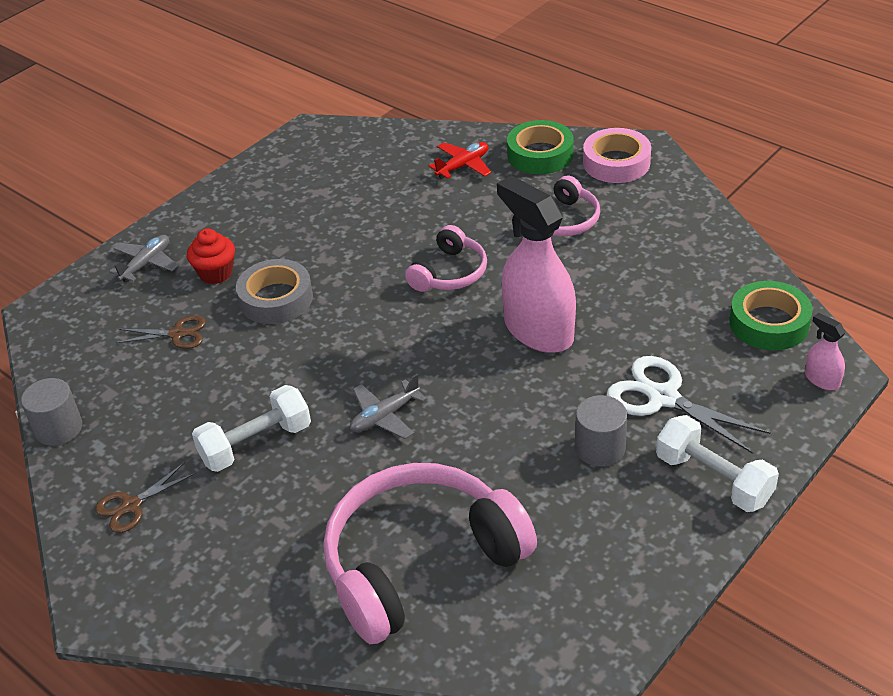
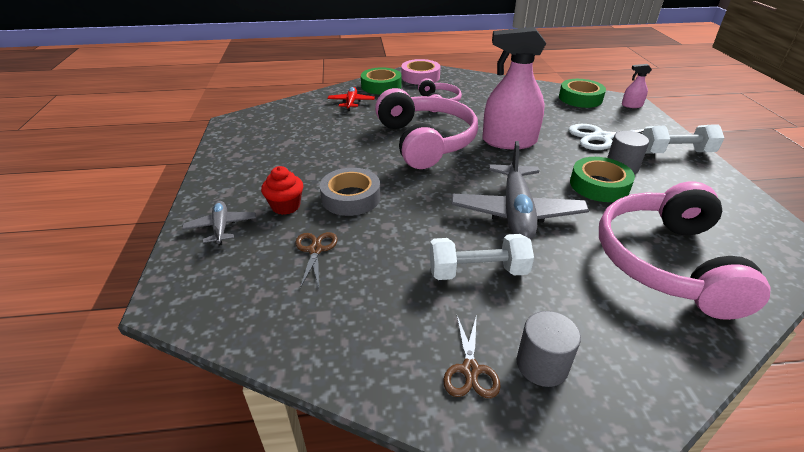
camera: 50 degrees left, 5 degrees down
(59, 428) = (320, 366): grey cylinder -> grey cylinder (542, 365)
(177, 334) = (315, 250): brown scissors -> brown scissors turned 45 degrees counterclockwise
(256, 444) = (478, 272): white dumbbell -> white dumbbell turned 75 degrees clockwise
(385, 416) = (516, 212): grey plane -> grey plane, size x1.96
(450, 273) = (426, 141): pink headphones -> pink headphones, size x1.96
(525, 449) = (599, 185): none -> green tape

